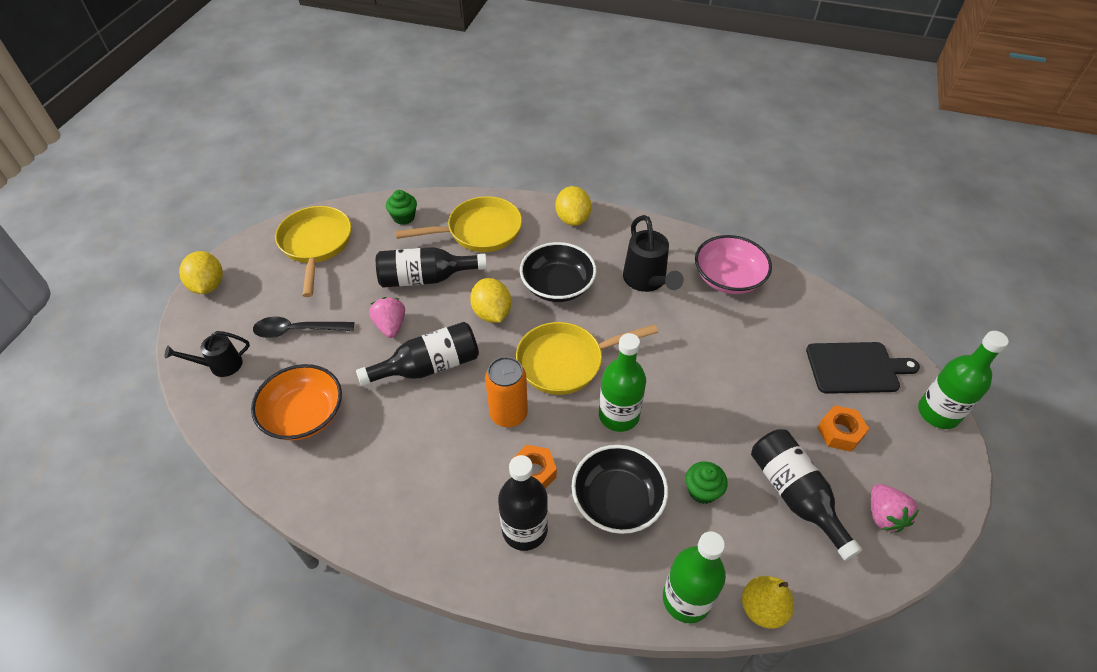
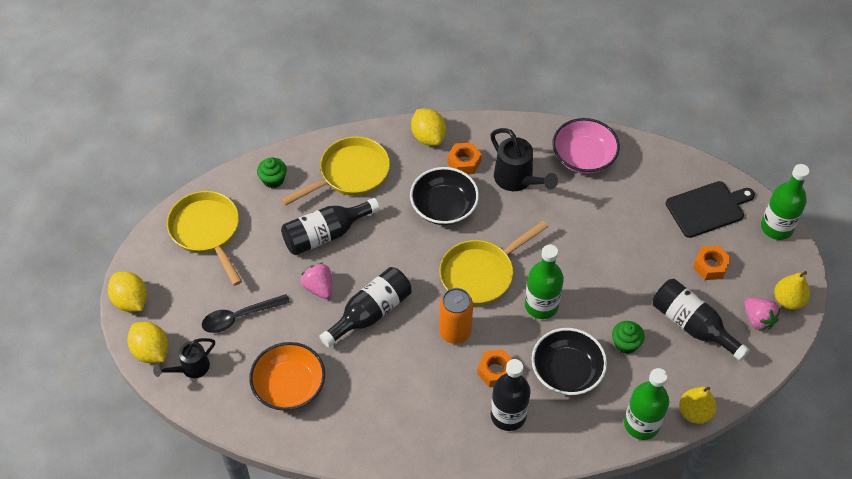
camera: 20 degrees left, 5 degrees up
(492, 313) = (399, 249): yellow lemon -> yellow lemon (151, 351)
(598, 250) = (464, 162): none -> orange nut
(932, 504) = (788, 300): none -> yellow pear

